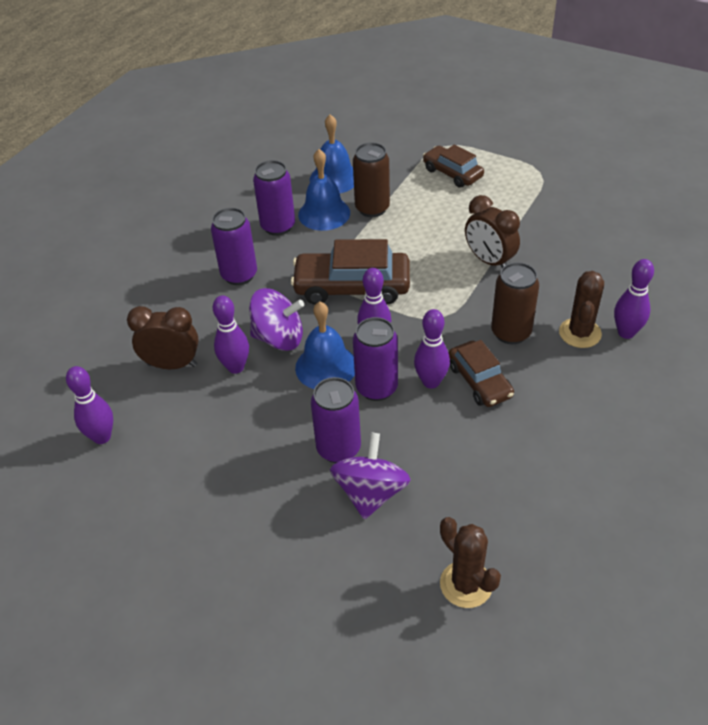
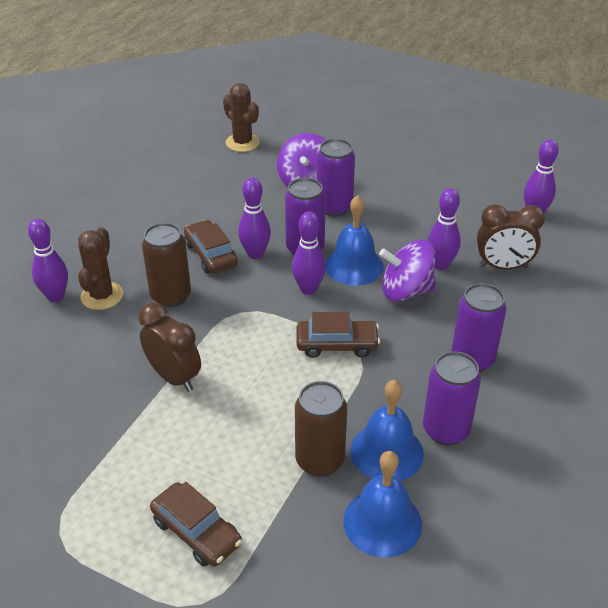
camera: 175 degrees right, 5 degrees down
(352, 287) = (337, 344): brown car -> brown car, size x0.62

